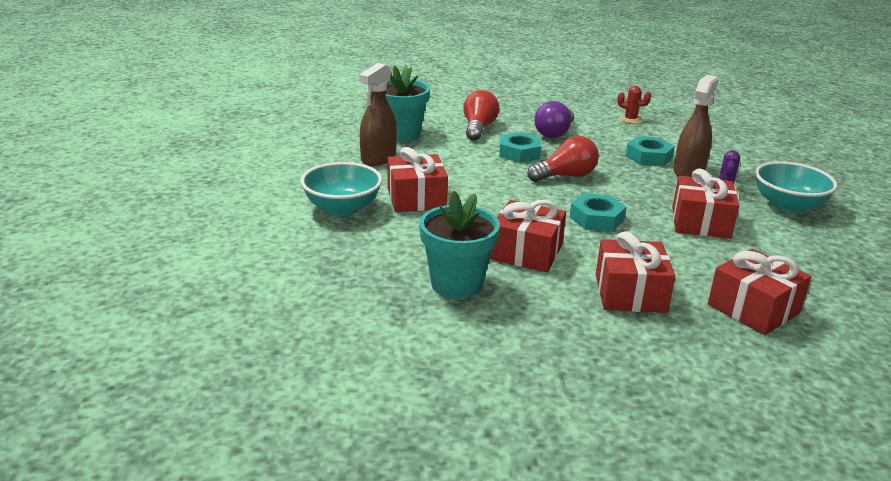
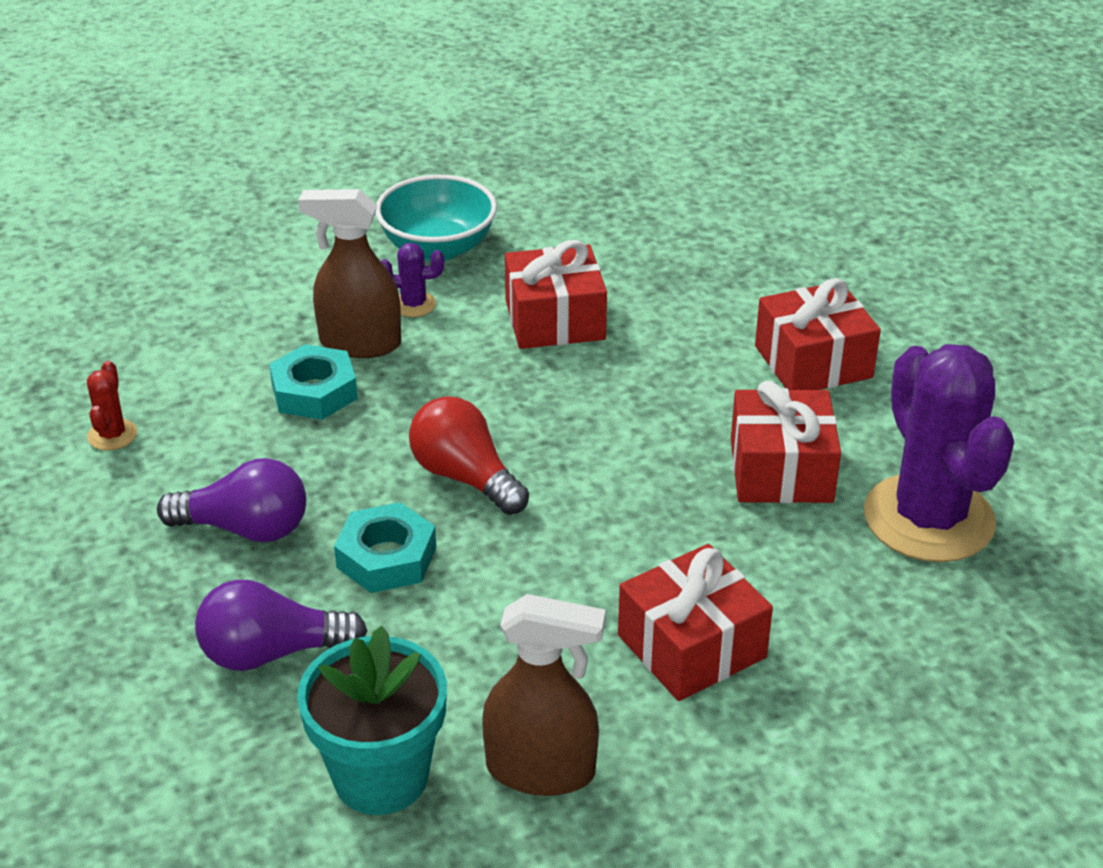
camera: 110 degrees left, 10 degrees up
(342, 208) = (805, 738): turquoise bowl -> none
(456, 284) = (928, 519): turquoise flower pot -> purple cactus
(478, 128) = (271, 652): red light bulb -> purple light bulb
(596, 219) = (615, 418): turquoise nut -> none
(753, 308) = (767, 269): red gift -> none

